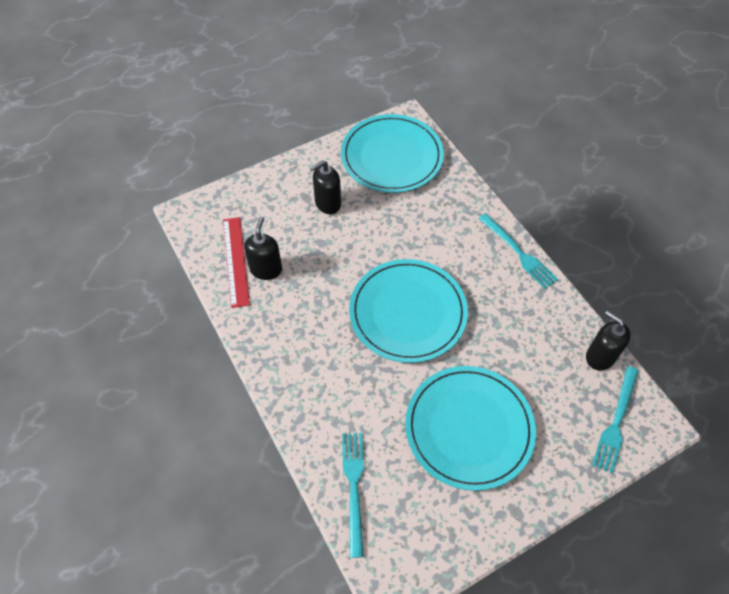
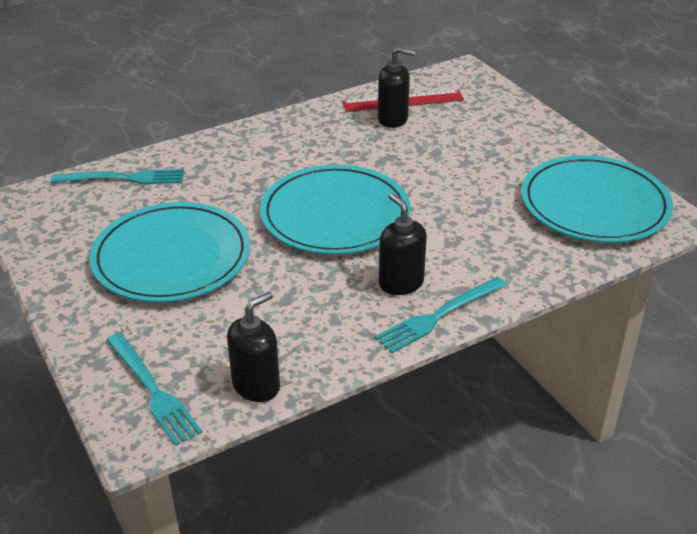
camera: 90 degrees right, 20 degrees down
(327, 203) = (497, 155): black soap dispenser -> black soap dispenser (401, 283)
(616, 421) = (152, 390): turquoise fork -> turquoise fork turned 150 degrees counterclockwise

